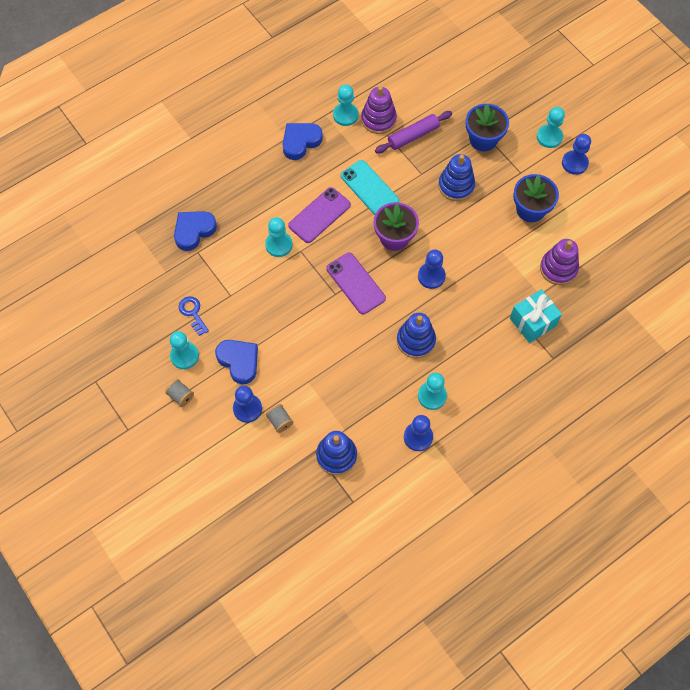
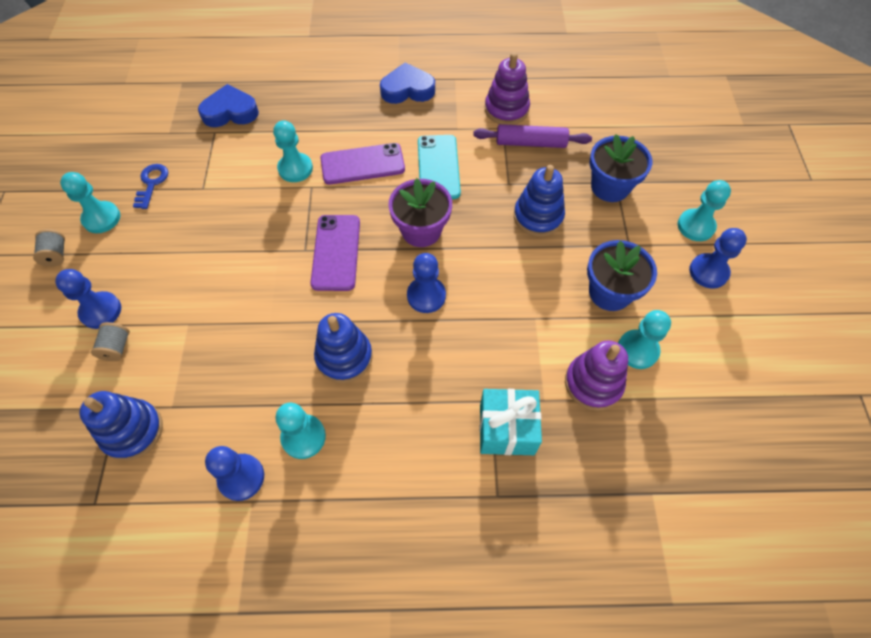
camera: 35 degrees right, 5 degrees down
(239, 361) = (144, 257): blue heart -> none
(345, 115) = (475, 89): turquoise pawn -> turquoise pawn (637, 350)

